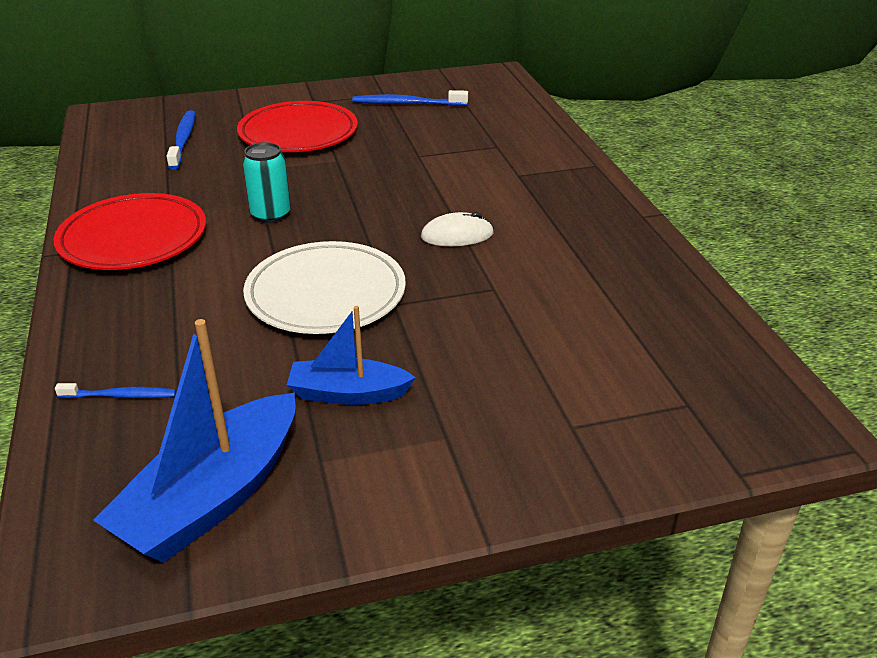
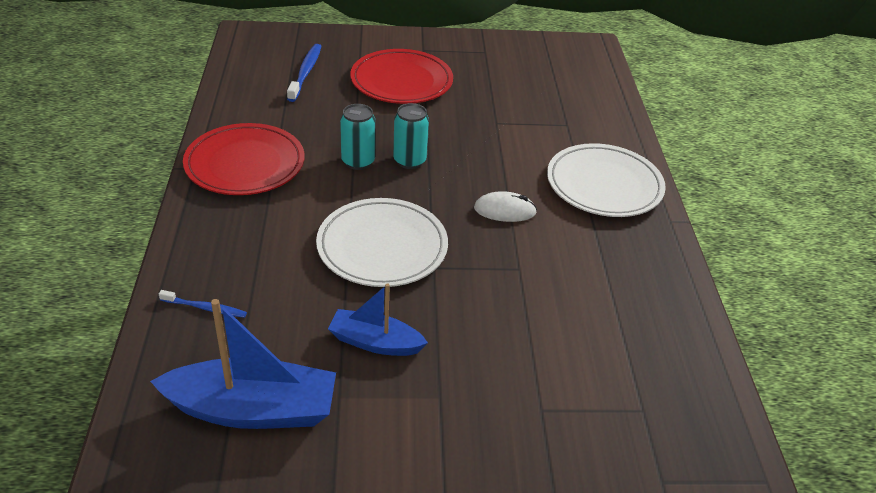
camera: 10 degrees right, 5 degrees up
(213, 497) = (253, 409): blue boat -> blue boat turned 135 degrees counterclockwise
(331, 205) = (409, 161): none -> turquoise can
(407, 103) = (502, 65): blue toothbrush -> none
(558, 195) = (604, 185): none -> white plate

